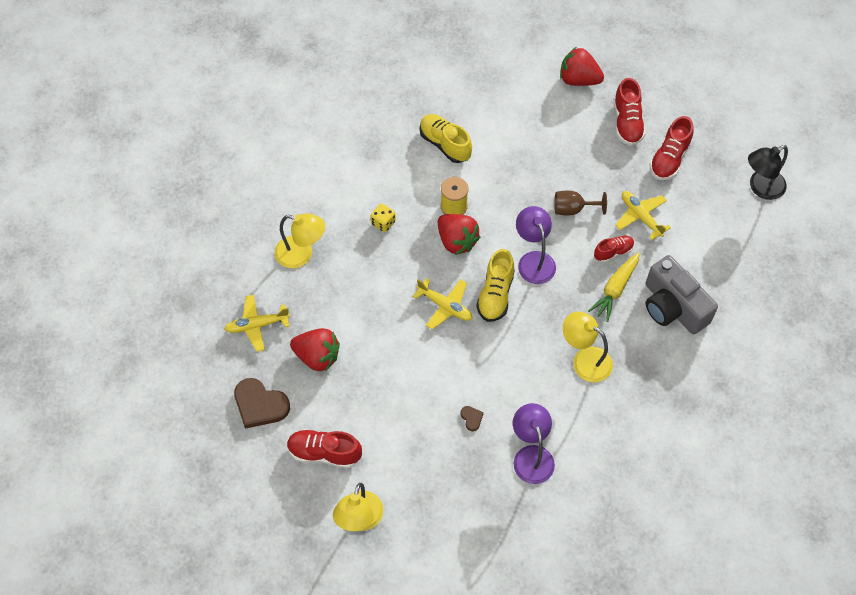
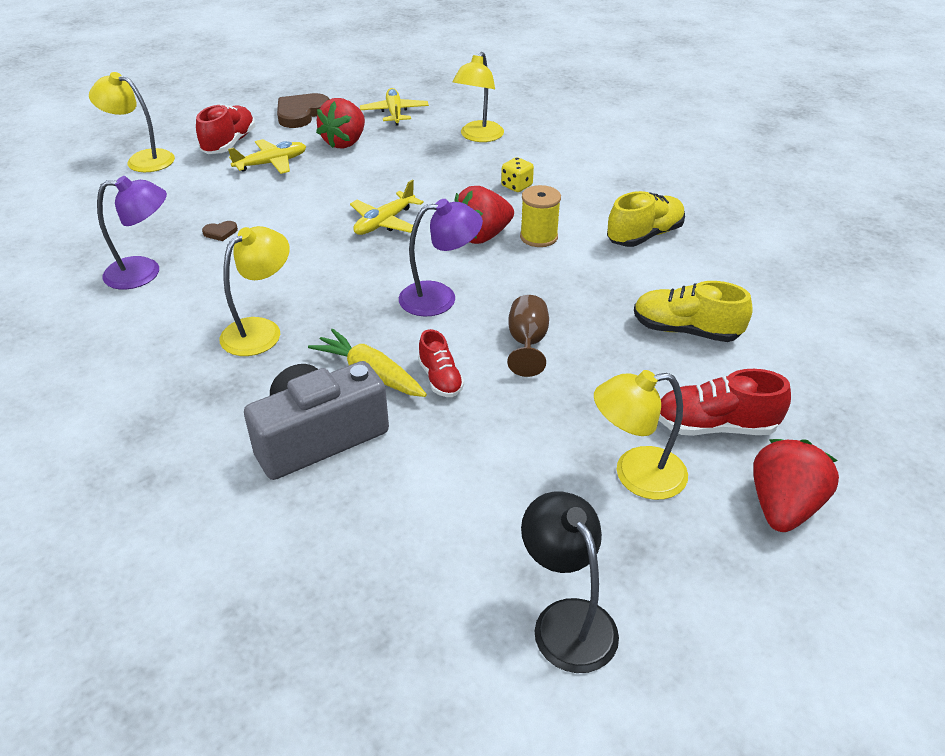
camera: 95 degrees right, 20 degrees down
(495, 294) = (391, 261): yellow shoe -> yellow shoe (685, 330)
(578, 79) = (802, 375): red strawberry -> red strawberry (783, 506)
(640, 216) = (507, 420): yellow plane -> yellow plane (271, 163)
(669, 159) = (636, 475): red shoe -> yellow lamp

